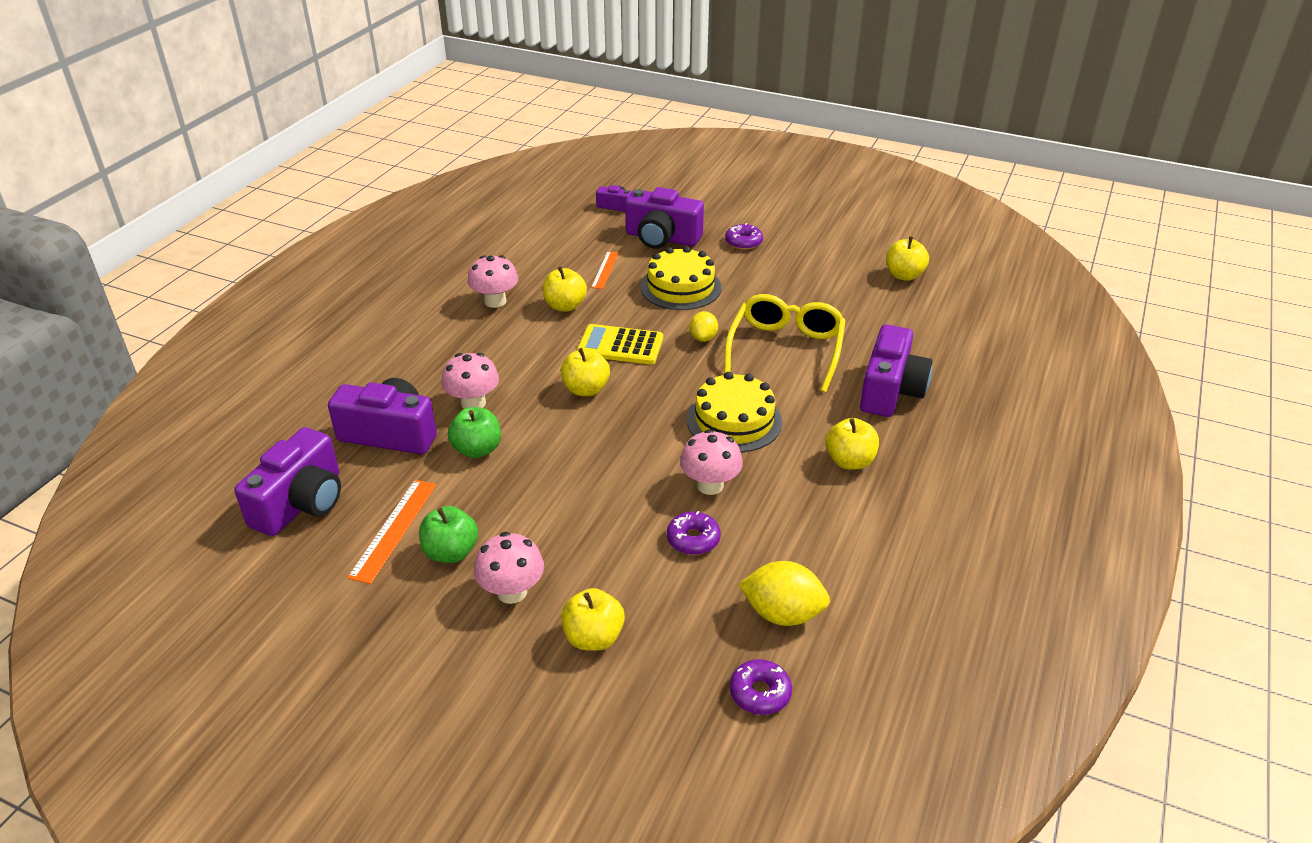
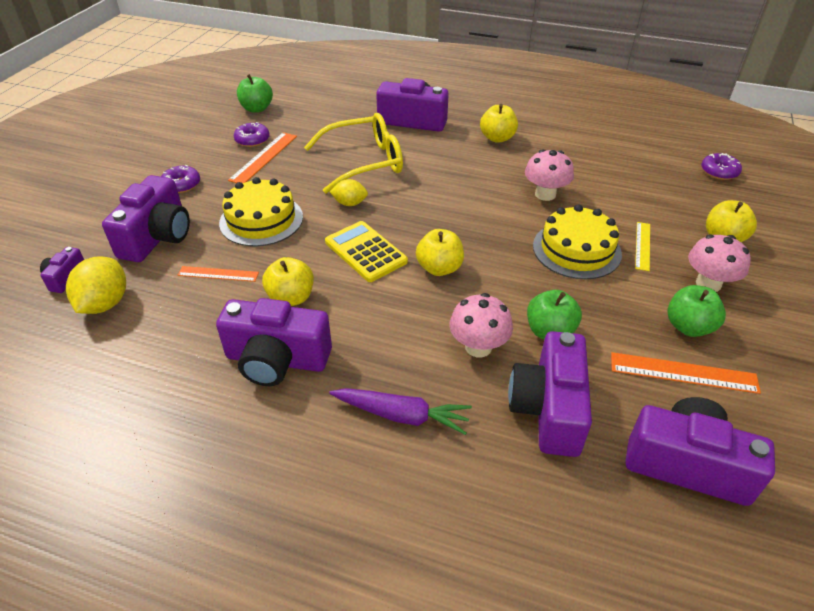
camera: 95 degrees left, 5 degrees up
(416, 358) = (402, 415): none -> purple carrot
(495, 301) = (277, 360): pink mushroom -> purple camera
(593, 551) = (642, 246): none -> yellow ruler
(620, 346) = (365, 252): yellow calculator -> yellow calculator turned 135 degrees clockwise
(693, 539) = (605, 200): purple donut -> purple donut (252, 140)
(734, 421) = (465, 185): yellow cake -> yellow cake (576, 250)
(782, 613) = (652, 164): yellow lemon -> yellow lemon (105, 303)
(786, 349) = (364, 162): yellow glasses -> yellow glasses turned 150 degrees clockwise
(794, 284) = (264, 157): none -> orange ruler
(904, 275) = (257, 109): yellow apple -> green apple

